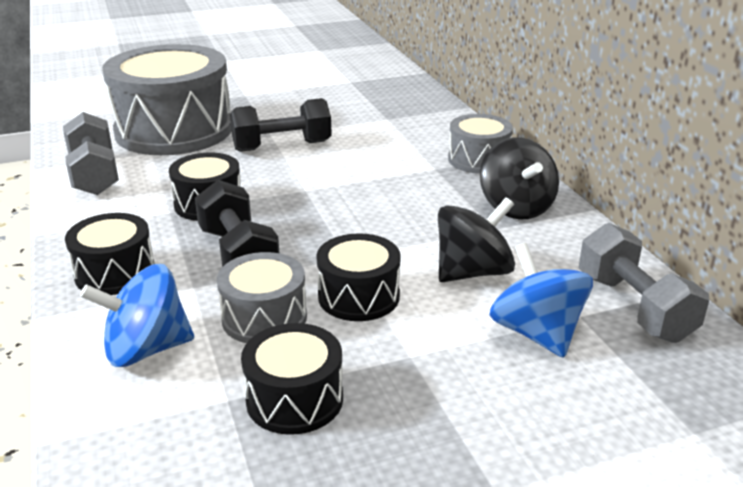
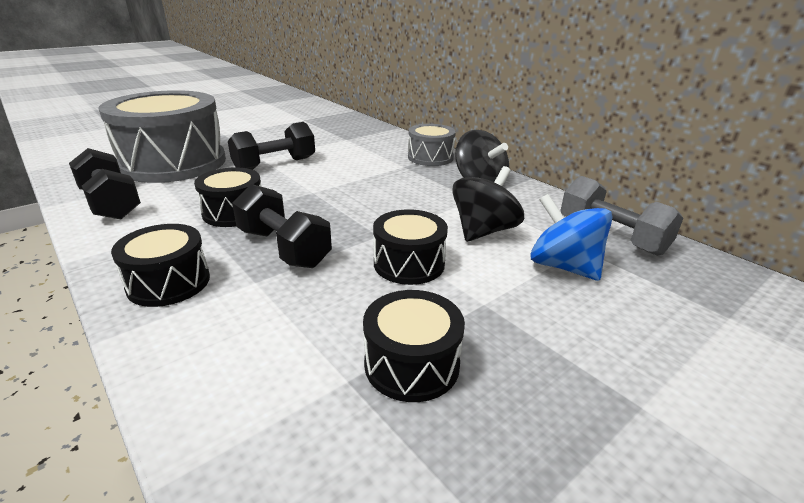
camera: 20 degrees left, 0 degrees up
(94, 175) = (111, 203): grey dumbbell -> black dumbbell
(146, 349) = (236, 349): blue spinning top -> none
(264, 318) = (338, 296): grey drum -> none

